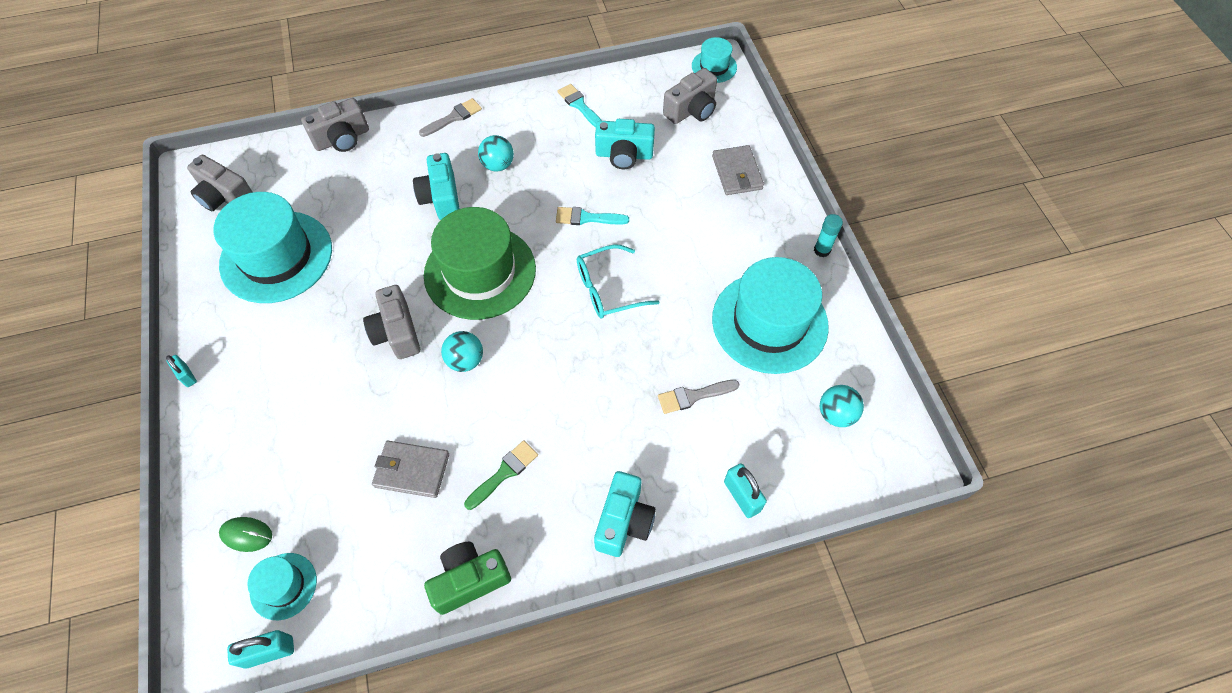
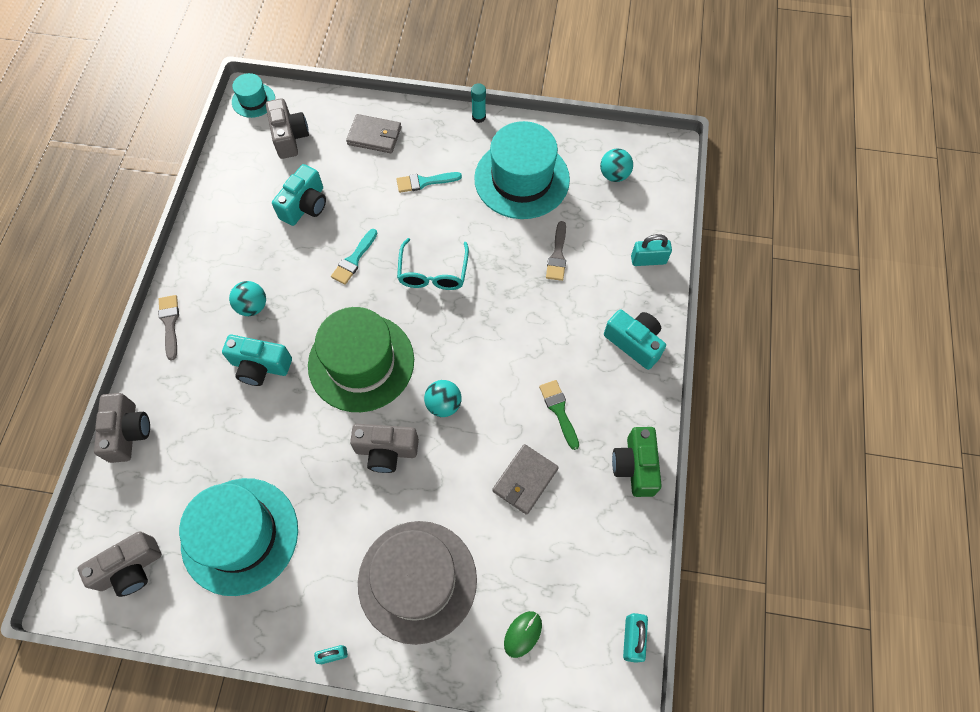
camera: 65 degrees left, 5 degrees up
(274, 415) = (417, 581): none -> grey hat
(283, 586) = (581, 613): turquoise hat -> none
(579, 105) = (227, 216): turquoise brush -> turquoise brush (424, 182)

